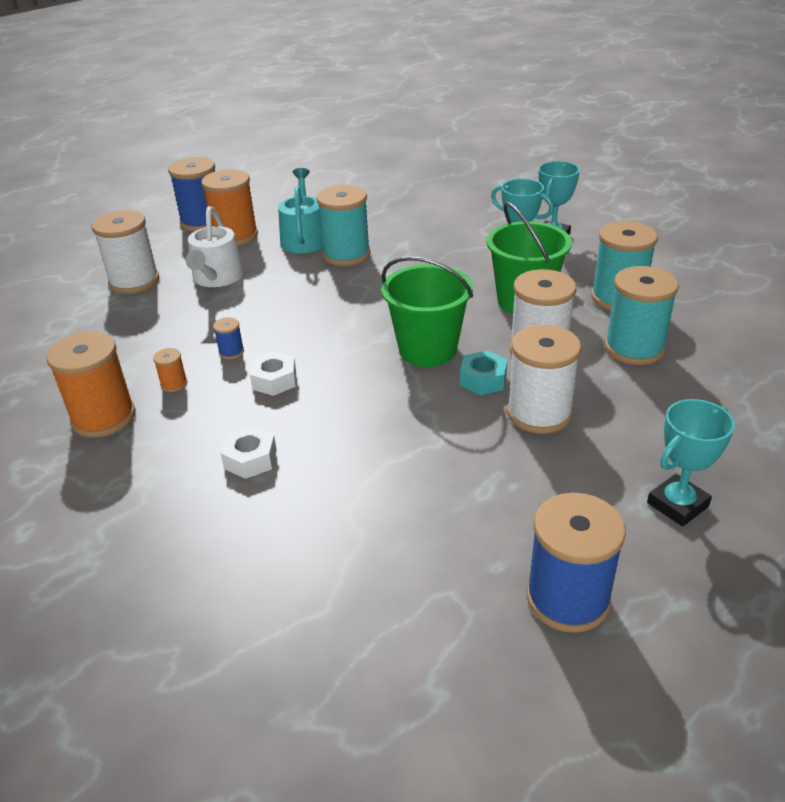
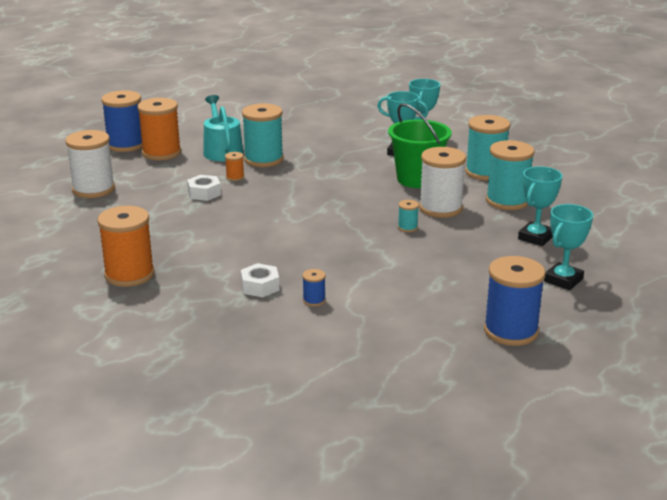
camera: 15 degrees left, 10 degrees down
(174, 384) = (172, 250): orange spool -> orange spool (235, 177)
(217, 278) = (164, 182): white watering can -> none
(231, 352) = (206, 227): blue spool -> blue spool (314, 300)
(274, 380) = (251, 241): white nut -> white nut (204, 193)
(427, 350) = (359, 214): green bucket -> none
(483, 380) = (407, 227): turquoise nut -> turquoise spool
(539, 413) = (455, 242): white spool -> none
(657, 417) = (535, 237): none -> turquoise trophy

